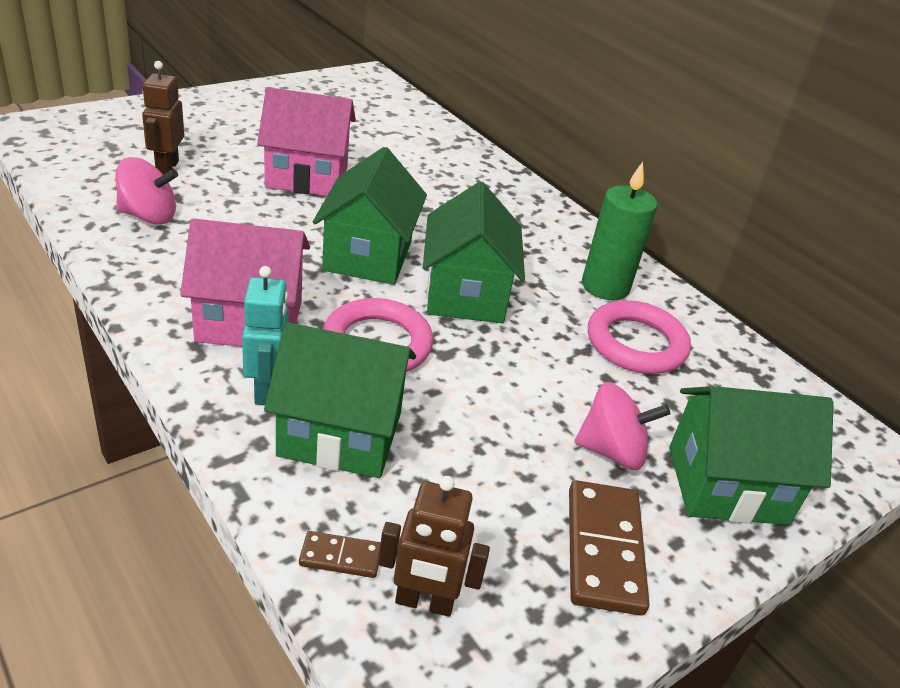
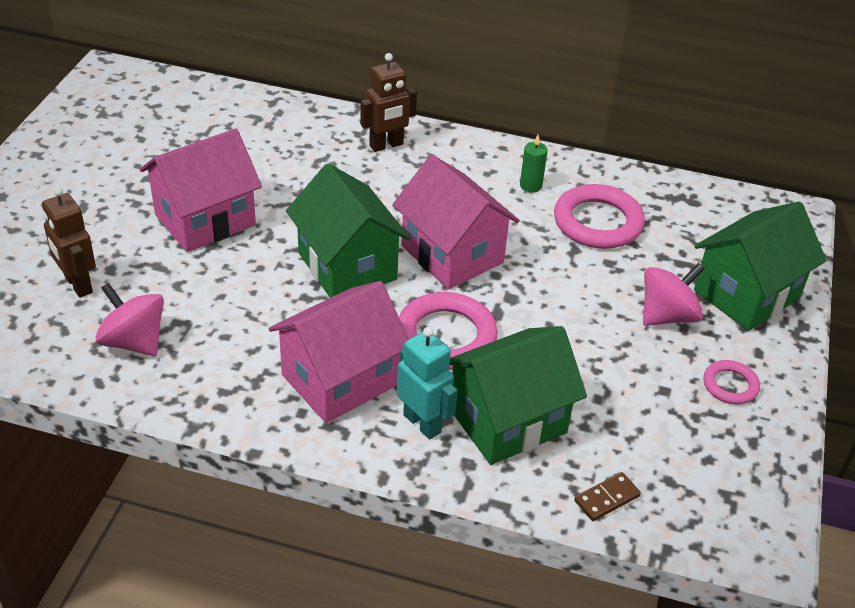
camera: 35 degrees left, 5 degrees up
(148, 216) = (134, 342): pink spinning top -> pink spinning top turned 105 degrees counterclockwise
(424, 602) = (679, 489): brown robot -> brown robot (386, 145)
(466, 294) = (452, 254): green house -> pink house
(604, 550) = (730, 385): brown domino -> pink ring
(605, 286) = (530, 186): green candle -> green candle, size x0.50

